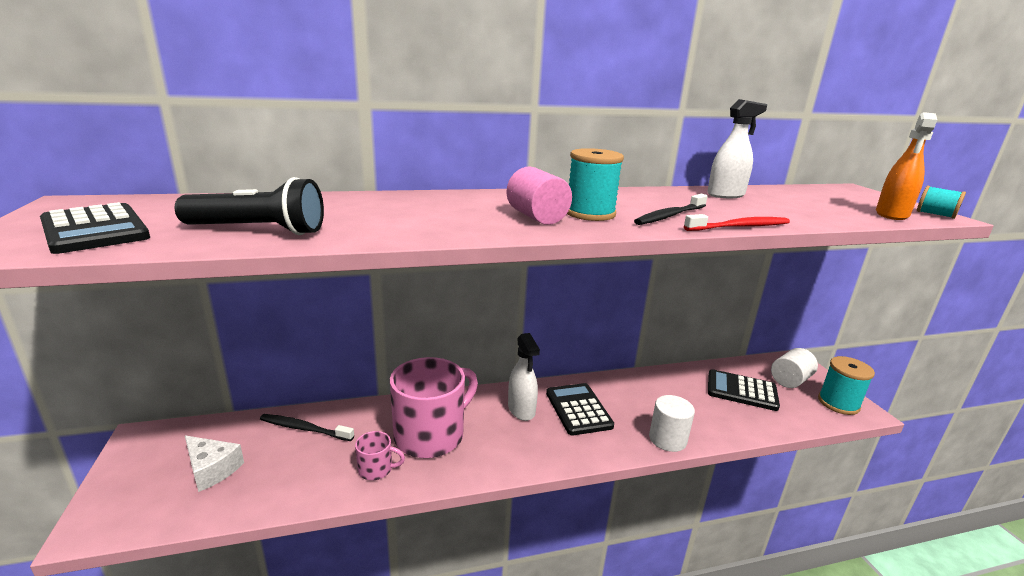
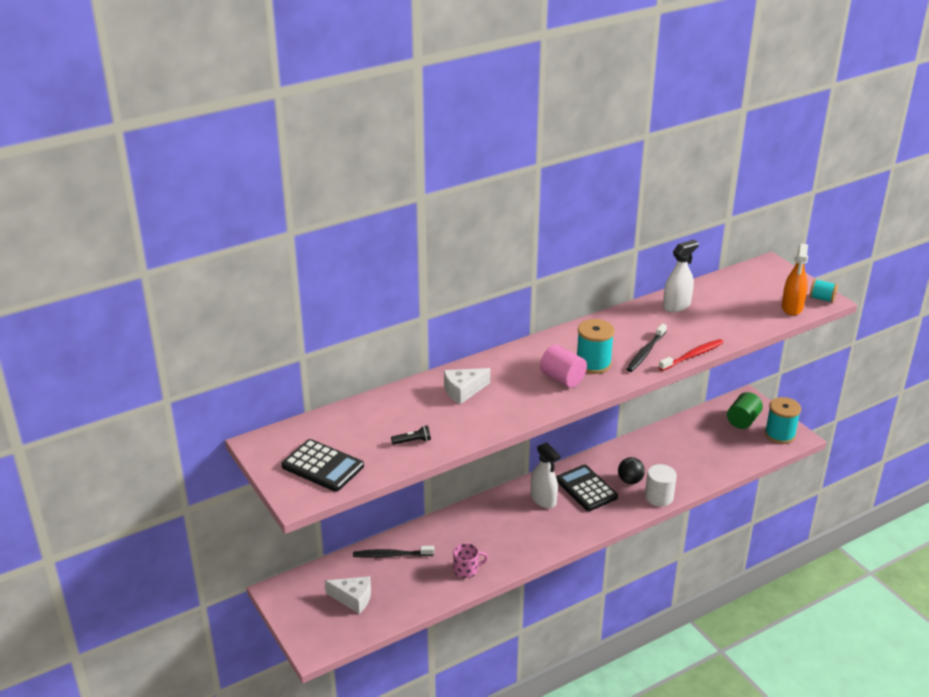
camera: 15 degrees left, 10 degrees up
(258, 230) = (412, 441): black flashlight -> black flashlight, size x0.45
(393, 207) = (463, 391): none -> white cheese
(431, 435) = (488, 536): pink mug -> none
(635, 412) = (630, 480): none -> black ball
(741, 391) = (706, 440): black calculator -> none
(790, 380) = (743, 420): white cylinder -> green cylinder

